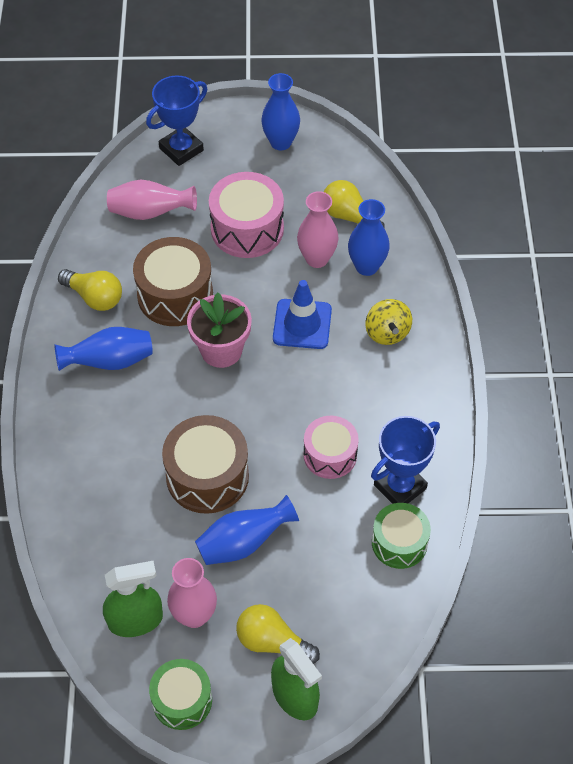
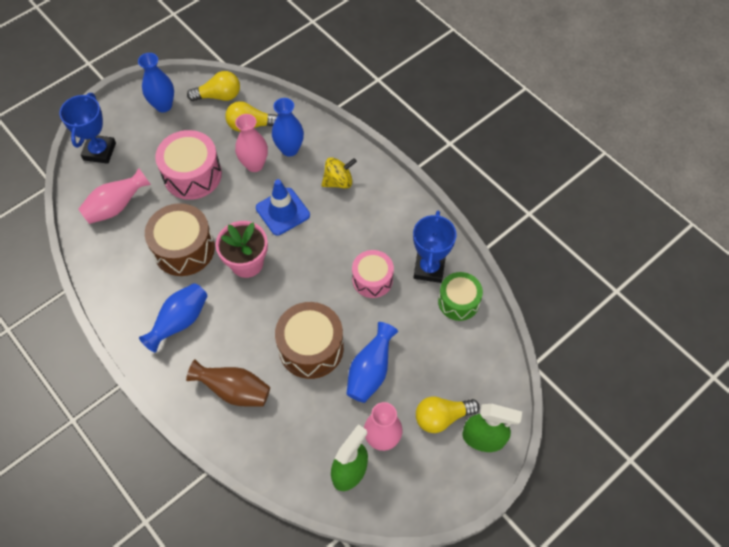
camera: 40 degrees left, 5 degrees up
(94, 297) = (130, 287): yellow light bulb -> yellow light bulb (219, 96)
(100, 462) = (234, 390): none -> brown vase
(182, 700) = (422, 496): green drum -> none
(387, 332) = (338, 181): yellow spinning top -> yellow spinning top turned 60 degrees counterclockwise

